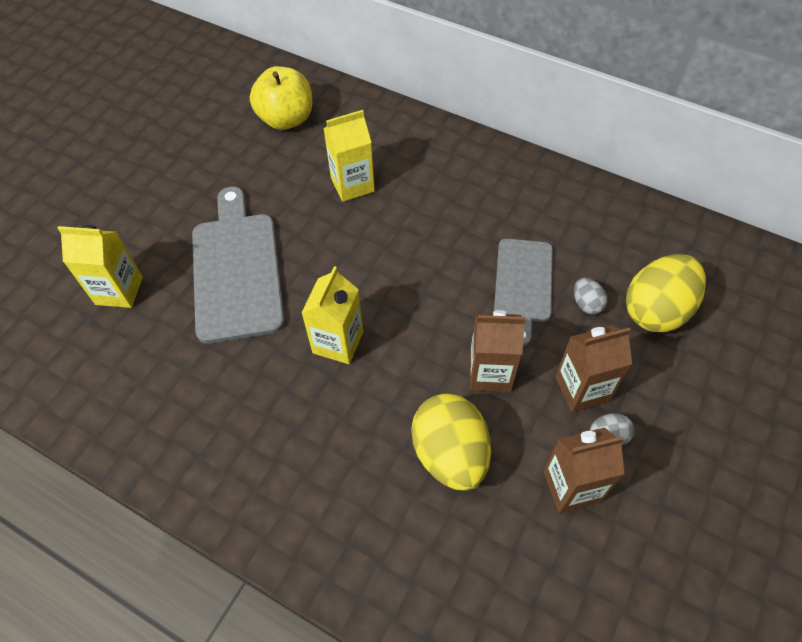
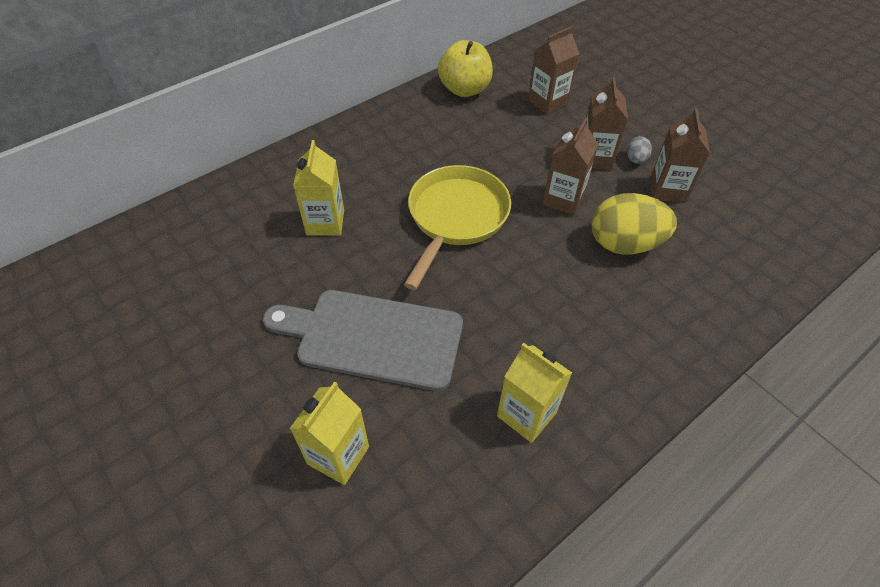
camera: 70 degrees left, 5 degrees down
(286, 119) = (202, 247): yellow apple -> yellow apple (464, 89)
(338, 342) = (494, 282): yellow carton -> yellow carton (526, 414)
(409, 282) = (456, 218): none -> yellow pan
(523, 284) = (493, 155): grey cutting board -> none
(586, 304) = (526, 131): grey egg -> none
(656, 310) = (547, 102): yellow egg -> brown carton

